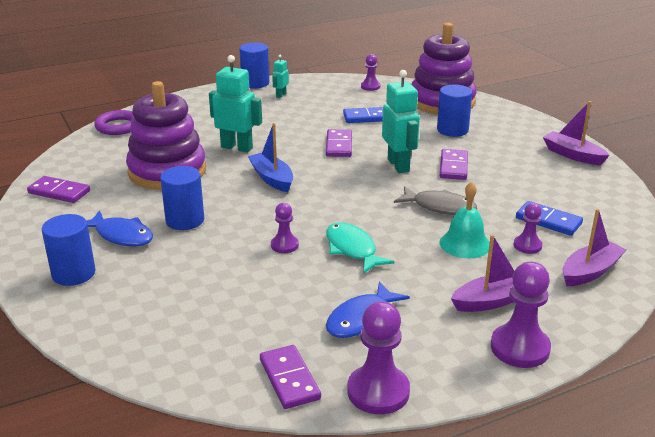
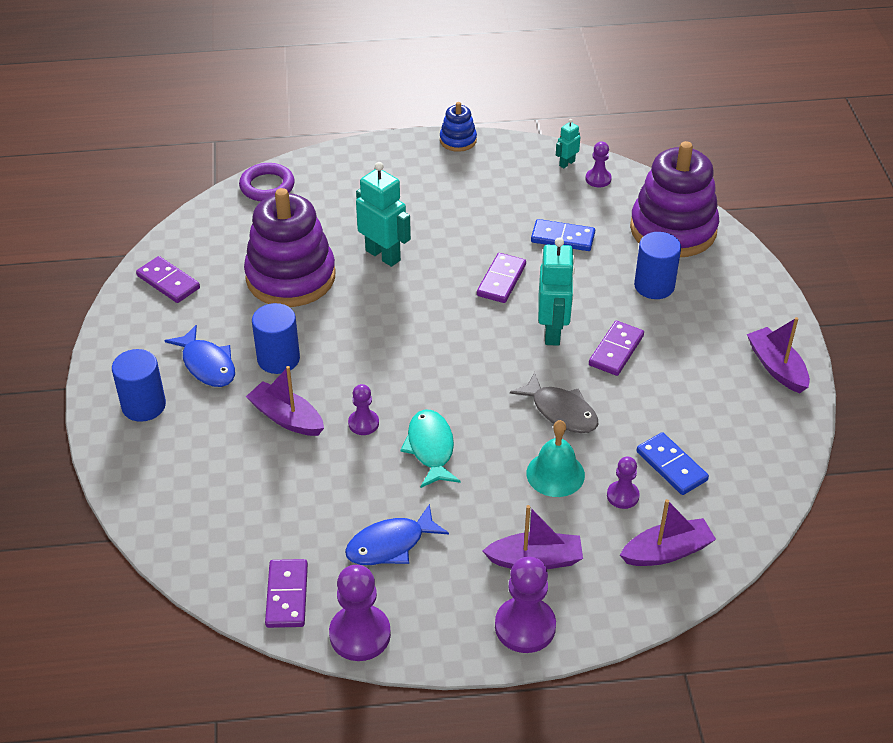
camera: 20 degrees right, 15 degrees up
(214, 255) = (286, 418): none -> purple boat
(255, 83) = (458, 140): blue cylinder -> blue stacking toy
(272, 178) = (398, 317): blue boat -> none
(281, 95) = (478, 171): turquoise robot -> turquoise robot (567, 163)

